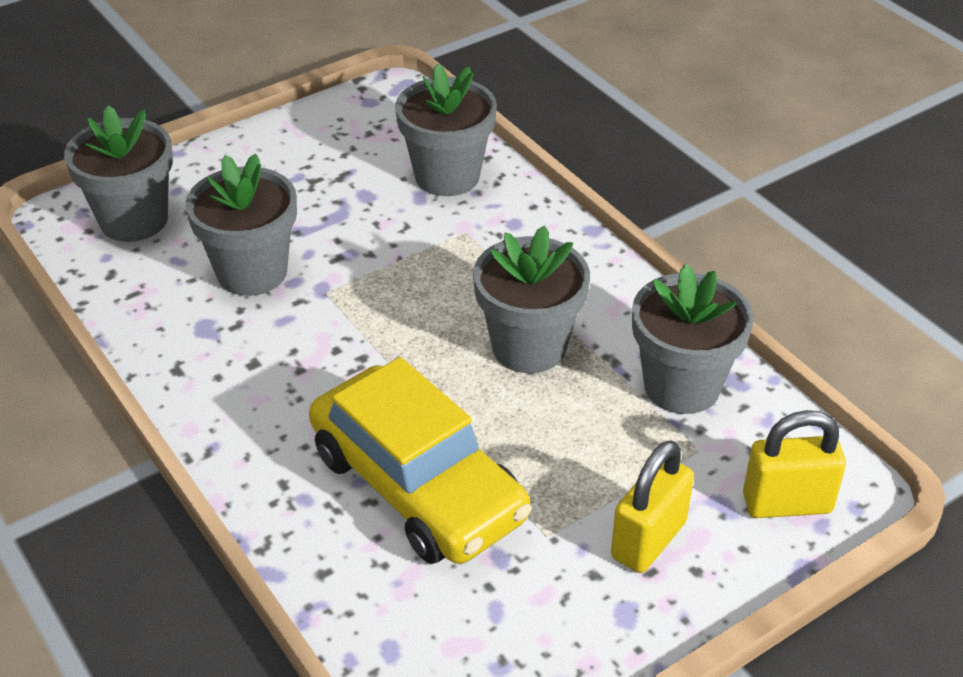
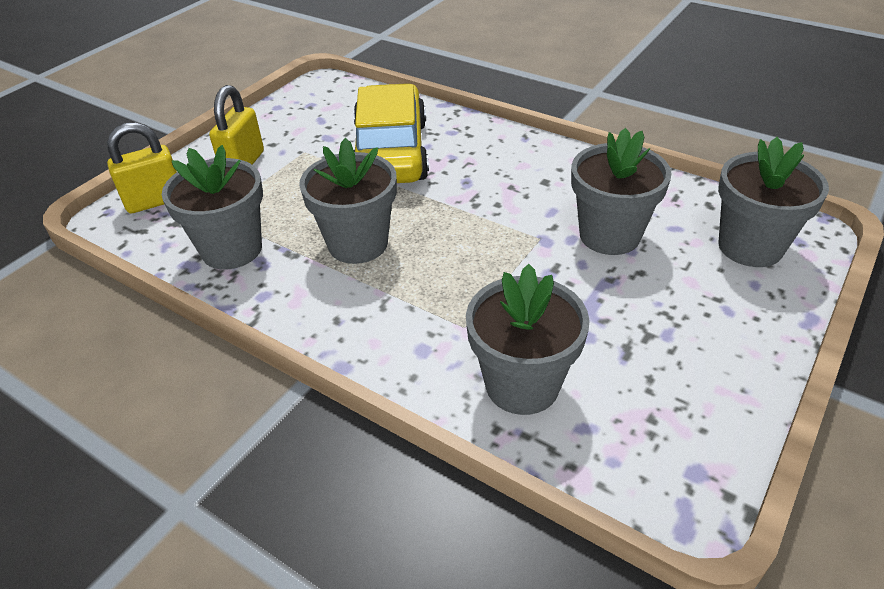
camera: 160 degrees right, 0 degrees up
(418, 485) = (390, 152): yellow car -> yellow car turned 60 degrees clockwise

